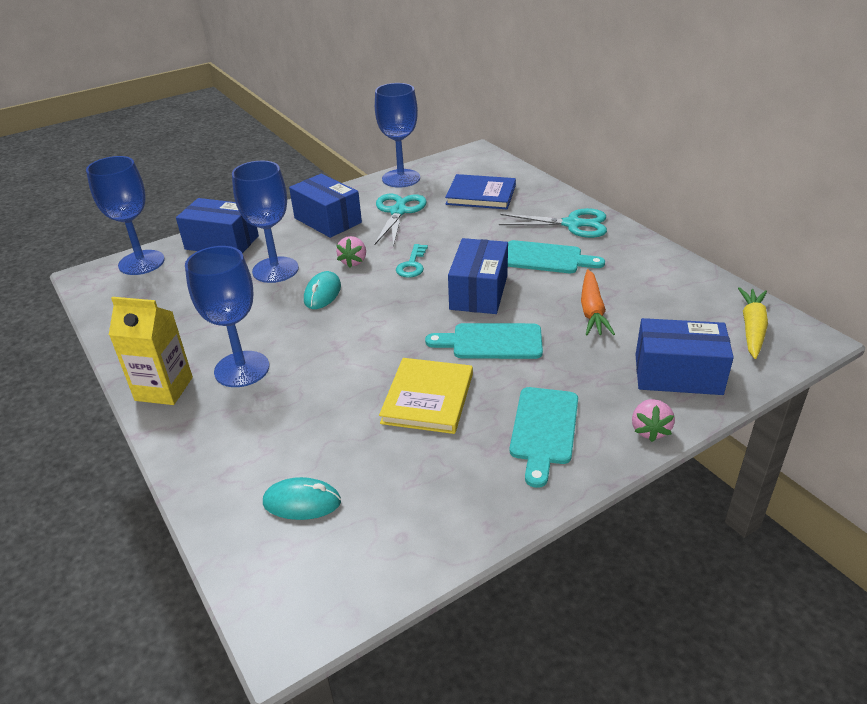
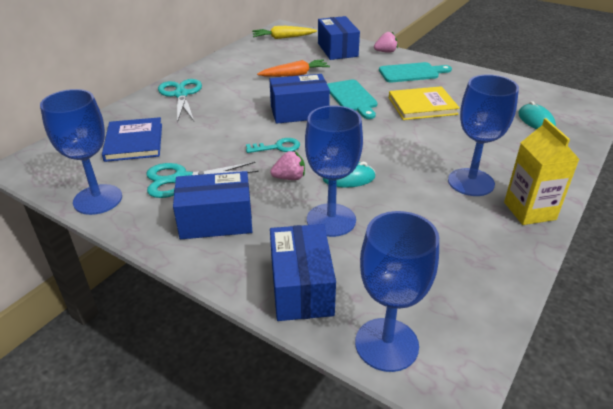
camera: 115 degrees left, 0 degrees up
(327, 220) = (216, 221): blue box -> blue box turned 60 degrees clockwise
(546, 258) = (238, 97): turquoise cutting board -> none

